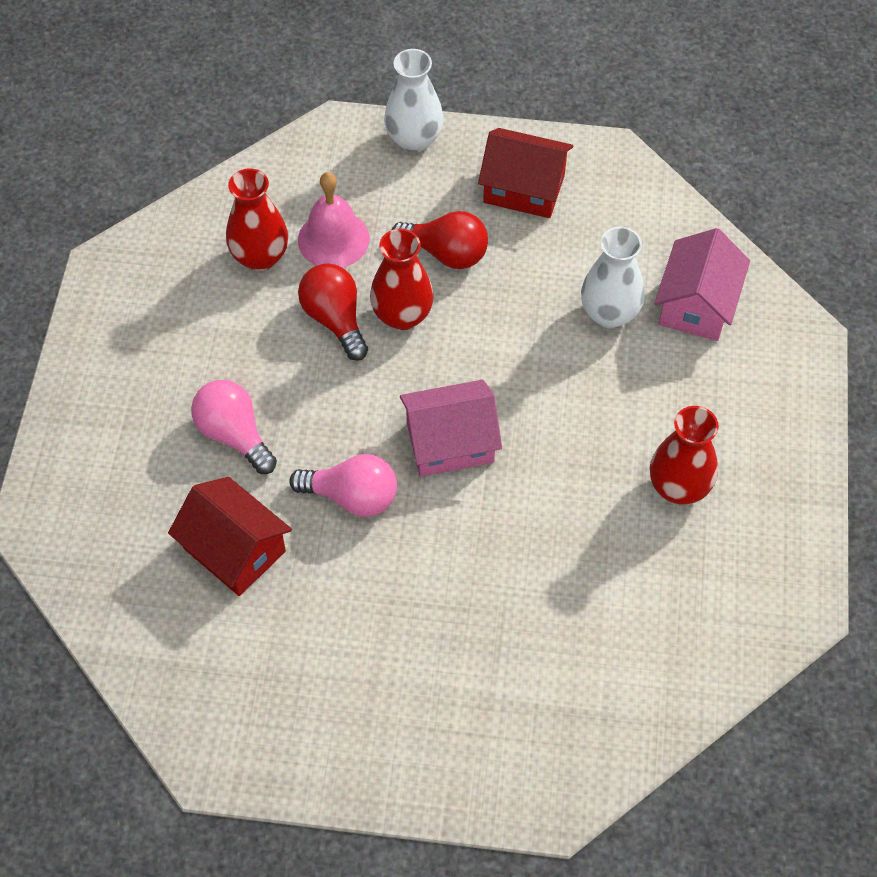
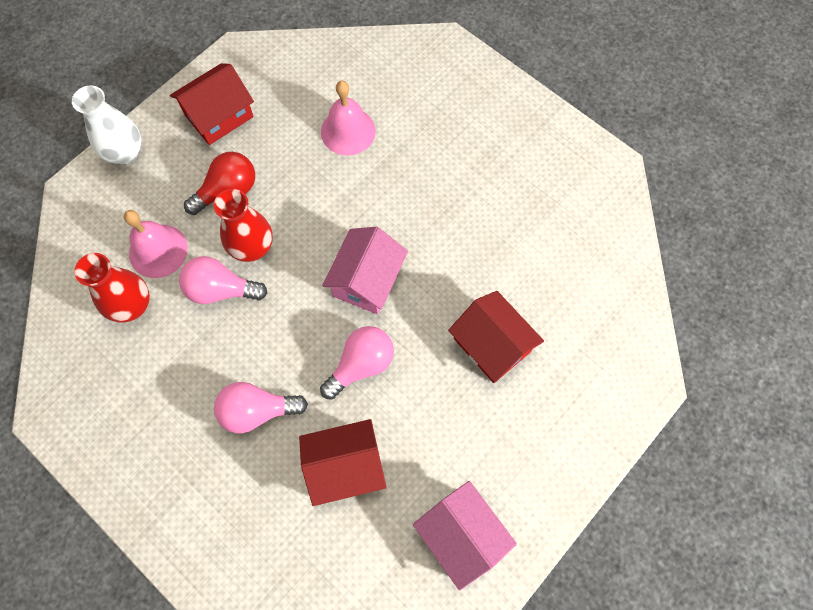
camera: 55 degrees left, 10 degrees up
(335, 319) = (221, 289): red light bulb -> pink light bulb
(471, 610) = (492, 345): none -> red house
(609, 313) = (348, 131): white vase -> pink bell
(678, 487) = (492, 175): red vase -> none
(697, 304) = (380, 82): pink house -> pink house (461, 535)

